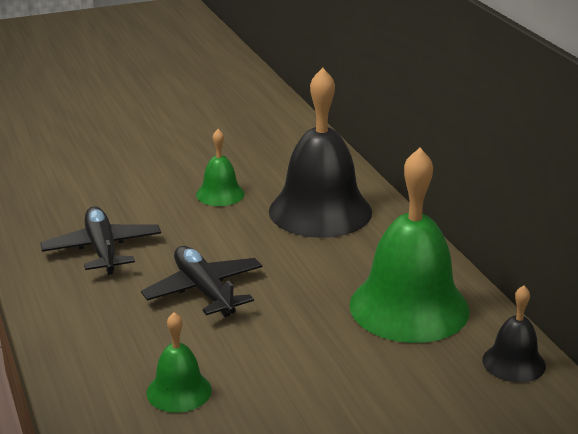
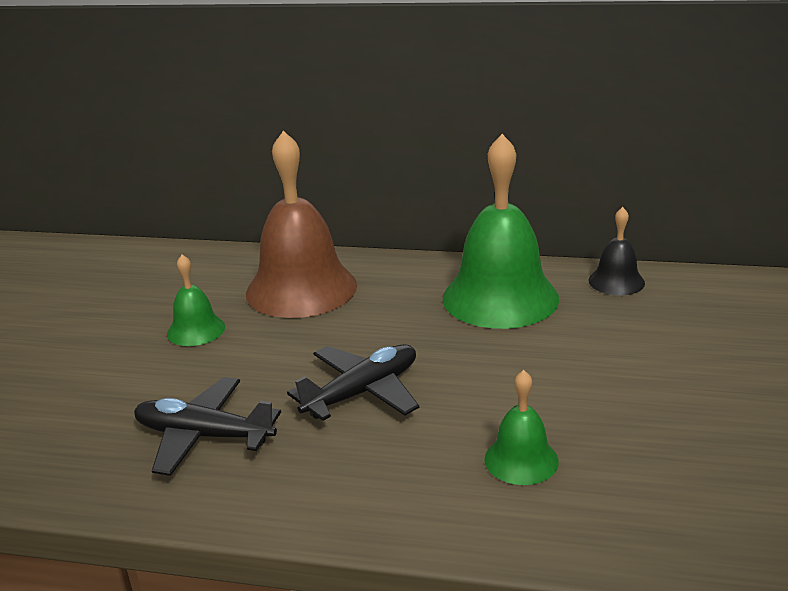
camera: 55 degrees left, 0 degrees up
(204, 291) = (362, 392): black plane -> black plane turned 135 degrees clockwise
(320, 211) = (301, 289): black bell -> brown bell

